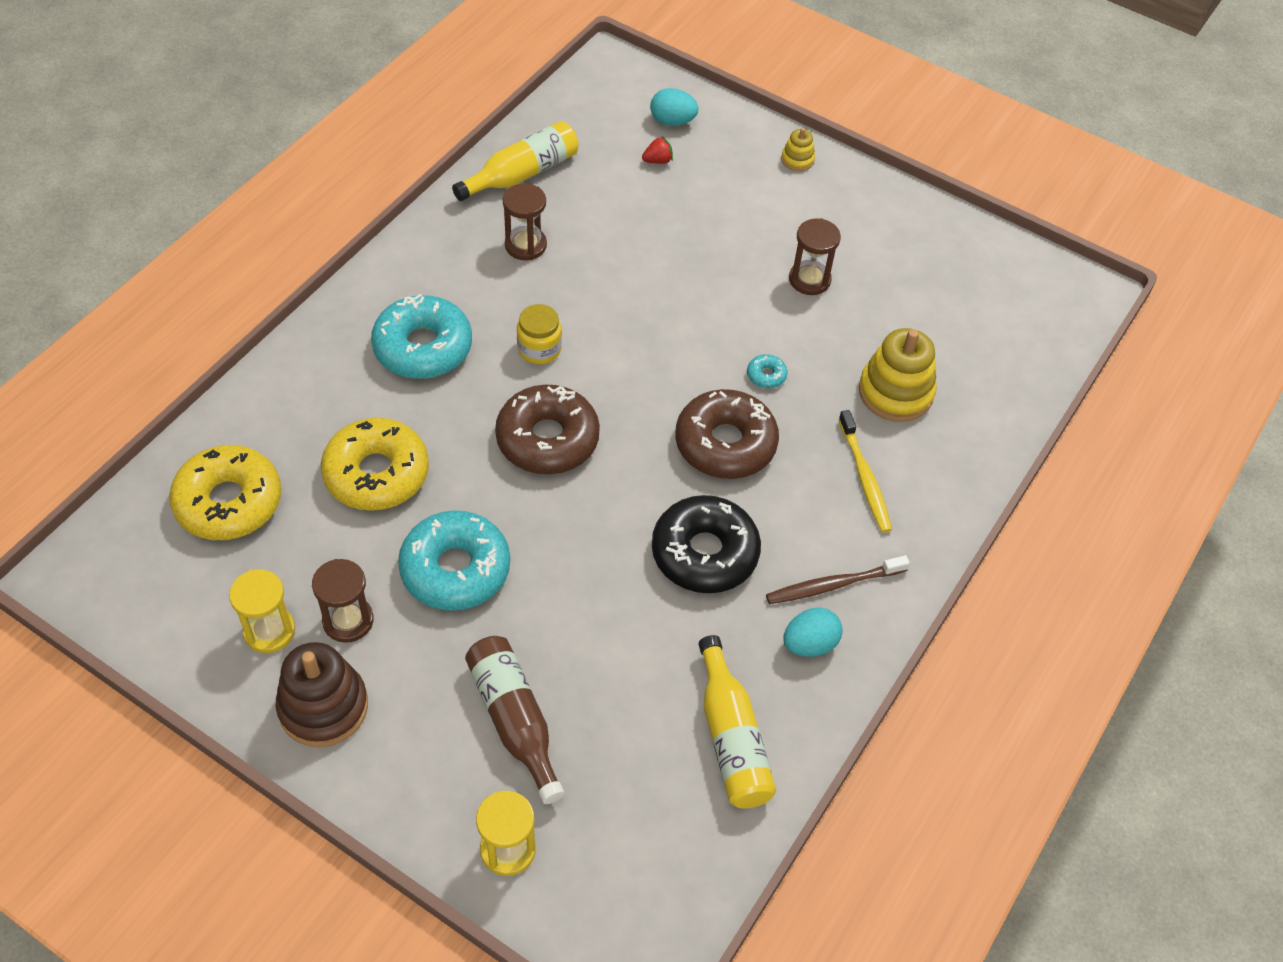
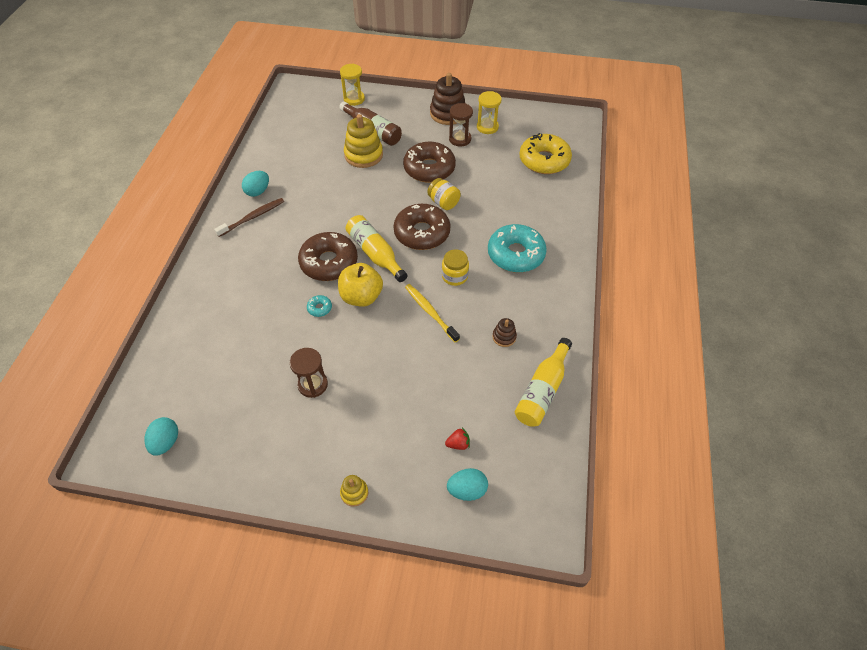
camera: 160 degrees right, 0 degrees up
(376, 474) = (491, 191): yellow donut -> none
(455, 569) = (429, 168): turquoise donut -> brown donut
(475, 483) = (443, 202): none -> yellow jar
(525, 245) = (504, 337): brown hourglass -> brown stacking toy
(658, 161) = (458, 444): red strawberry -> red strawberry turned 150 degrees counterclockwise
(696, 370) = (361, 297): none -> yellow apple
(704, 553) = (320, 210): black donut -> none
(731, 738) = (282, 151): yellow bottle -> yellow bottle (375, 253)
(865, 478) = (247, 271): yellow toothbrush -> yellow toothbrush (430, 312)
(895, 392) = (238, 326): yellow stacking toy -> yellow stacking toy (363, 155)
(1012, 281) = (166, 442): none -> turquoise egg

